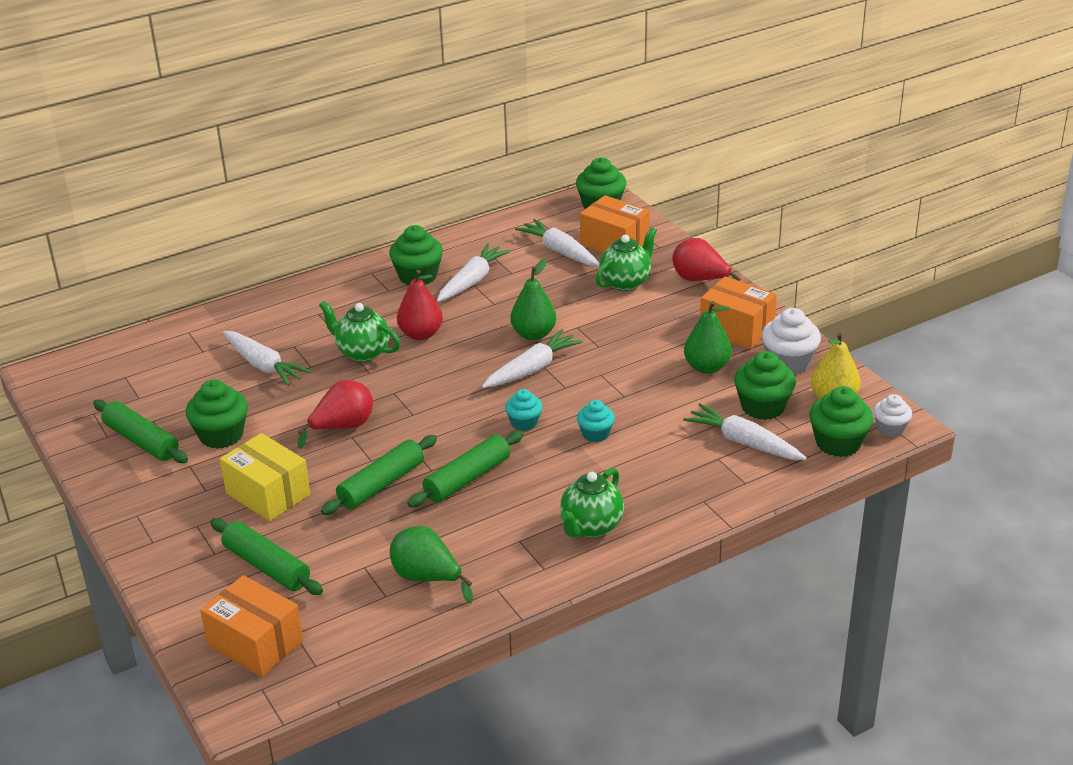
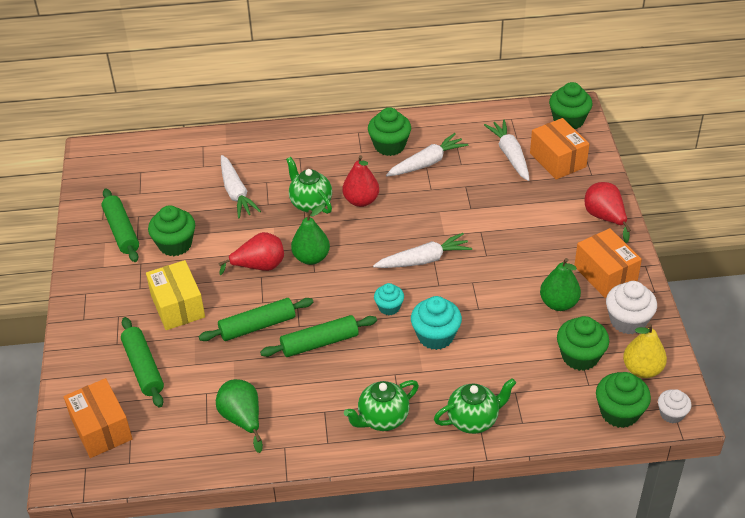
camera: 25 degrees right, 10 degrees up
(533, 334) = (444, 228): green pear -> green pear (311, 258)
(595, 434) = (435, 336): turquoise cupcake -> turquoise cupcake, size x1.63
(626, 282) = (544, 201): green teapot -> green teapot (473, 420)
(743, 442) = (544, 385): white carrot -> none

